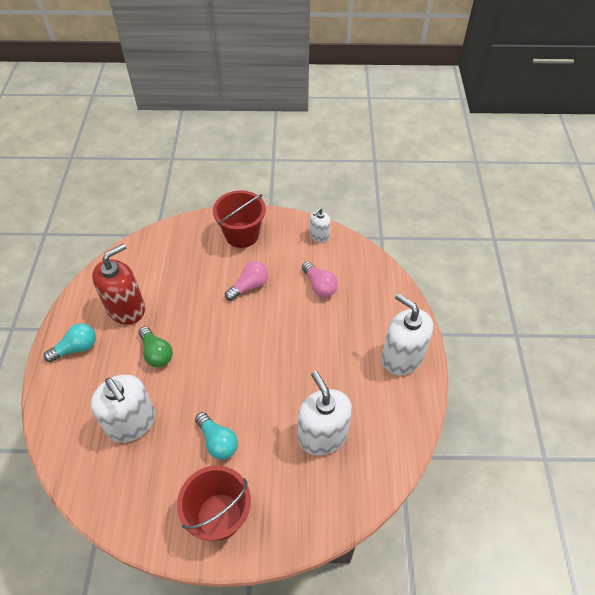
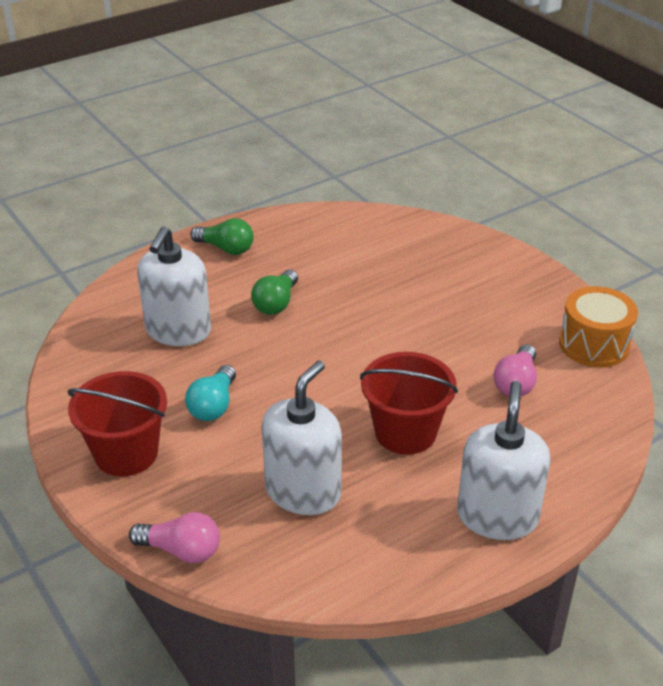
camera: 55 degrees right, 15 degrees down
(76, 348) = (226, 248): turquoise light bulb -> green light bulb
(126, 308) = (307, 253): red soap dispenser -> none
(242, 235) = (508, 281): red bucket -> red bucket (405, 432)
(249, 286) = (442, 325): pink light bulb -> pink light bulb (181, 550)
(319, 236) = (594, 344): white soap dispenser -> orange drum

